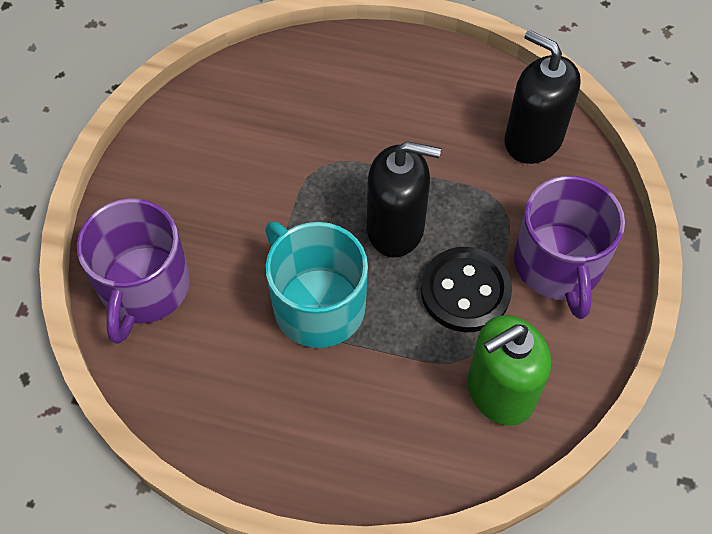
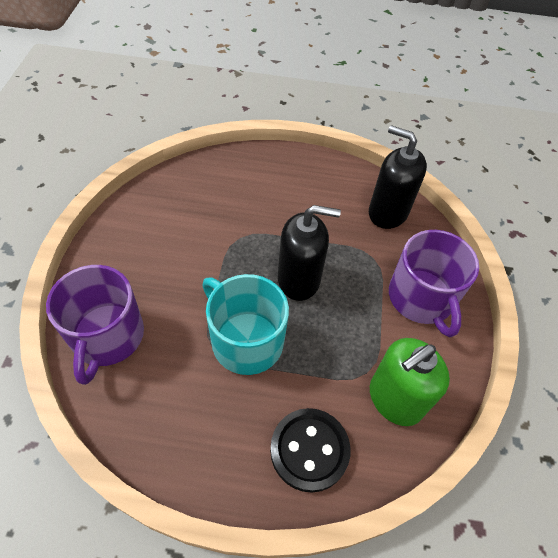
camera: 10 degrees left, 5 degrees down
(465, 291) = (357, 322): black button -> black button (309, 450)

